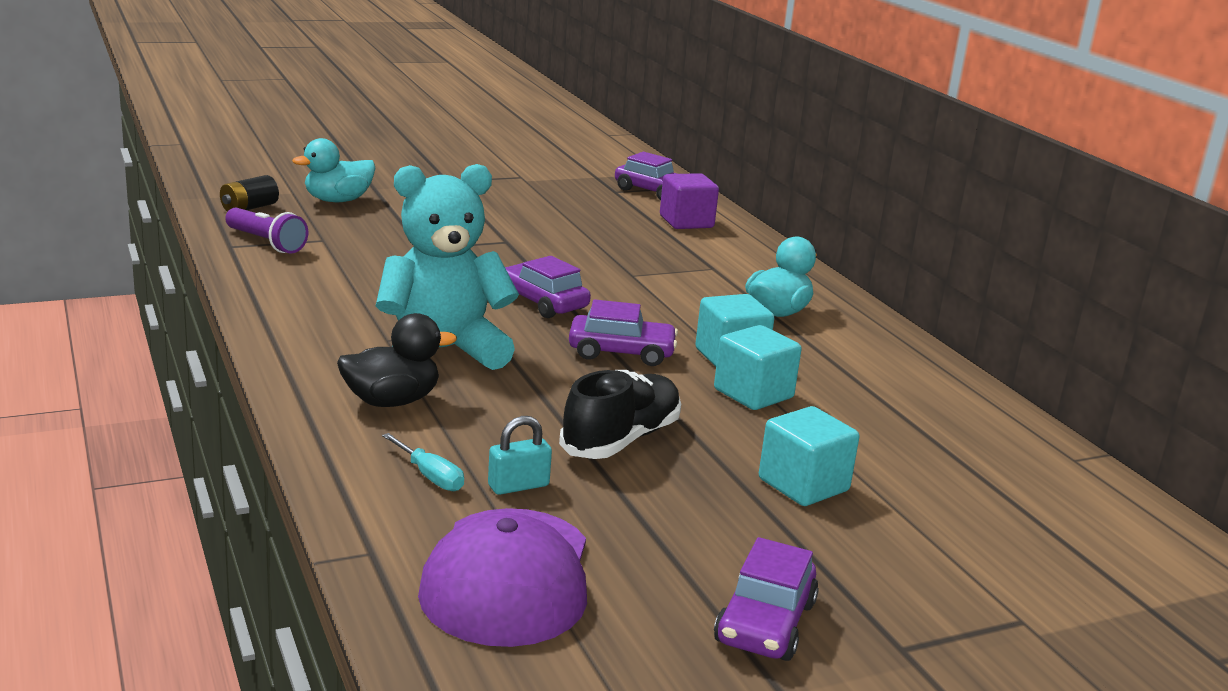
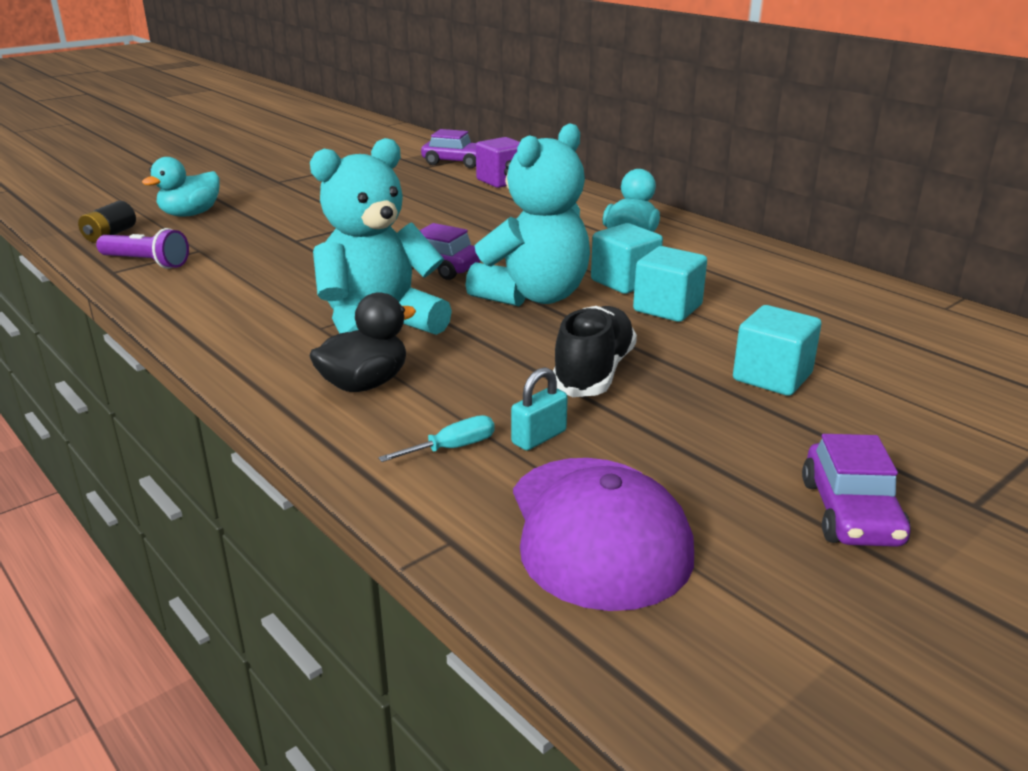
camera: 15 degrees left, 5 degrees up
(430, 476) = (452, 448): turquoise screwdriver -> turquoise screwdriver turned 60 degrees counterclockwise
(621, 352) = (534, 296): purple car -> turquoise teddy bear

